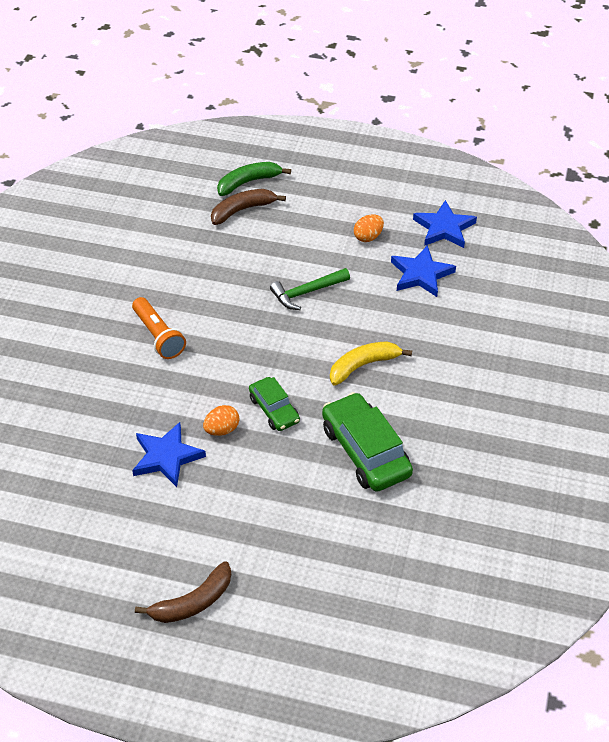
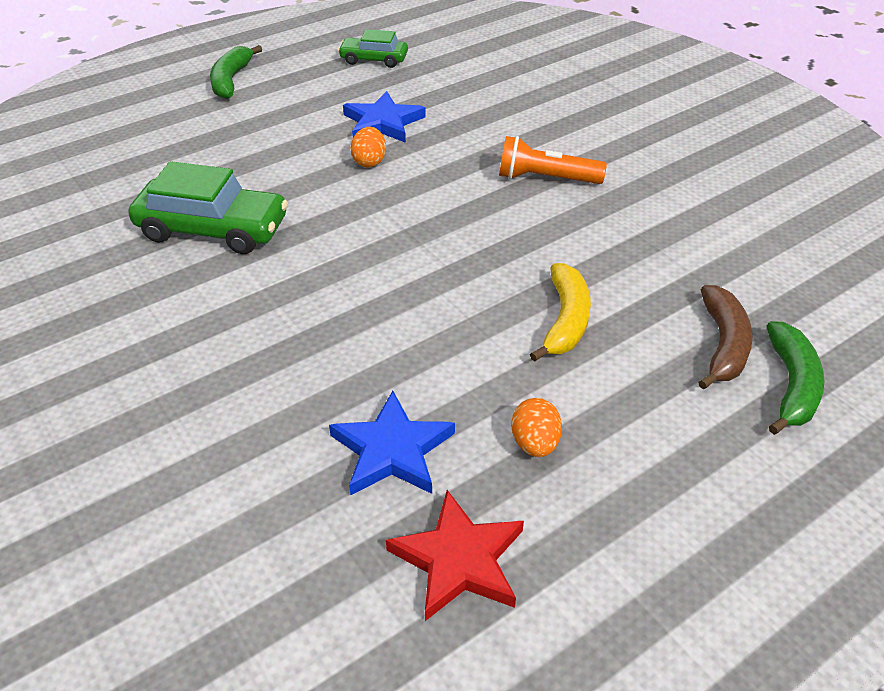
camera: 130 degrees right, 5 degrees down
(192, 602) = (231, 80): brown banana -> green banana
(274, 410) = (347, 201): green car -> green car (374, 59)
(307, 292) = (488, 315): green hammer -> none
(363, 365) = (315, 292): yellow banana -> yellow banana (565, 320)
(444, 228) = (458, 560): blue star -> red star

